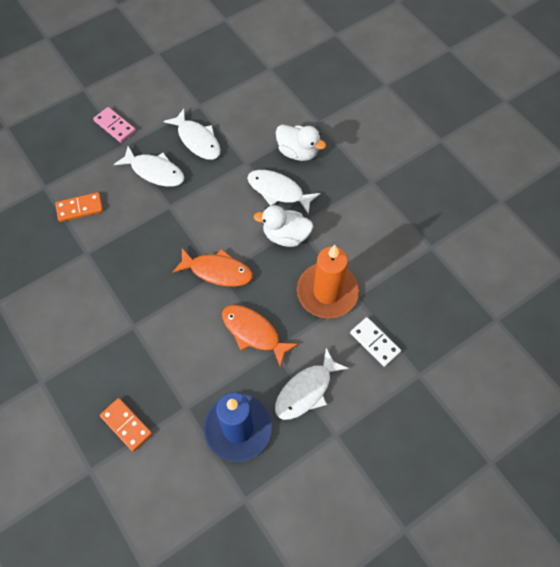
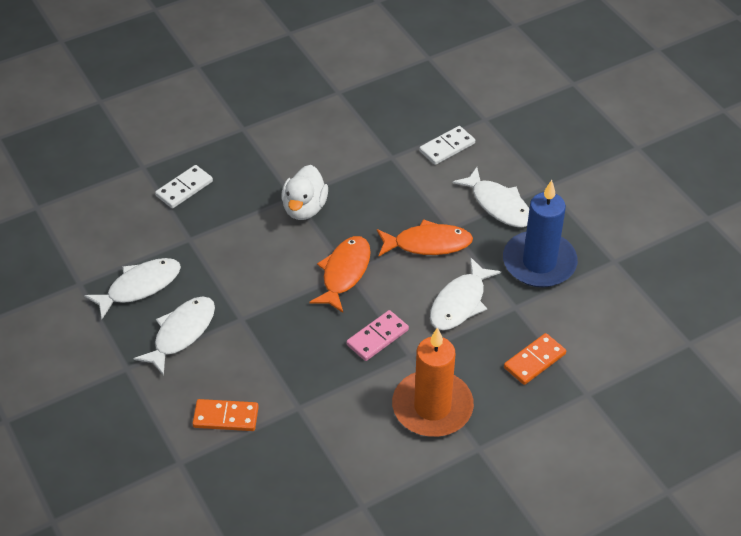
camera: 85 degrees left, 15 degrees down
(80, 208) = (226, 417): orange domino -> orange domino turned 75 degrees counterclockwise
(115, 126) = (90, 379): pink domino -> pink domino (377, 337)
(253, 332) = (428, 244): orange fish -> orange fish turned 135 degrees counterclockwise
(278, 191) = (239, 210): white fish -> white fish (460, 303)
(298, 152) = (184, 189): white duck -> white domino
(327, 292) = (383, 179): orange candle -> orange candle (432, 407)

